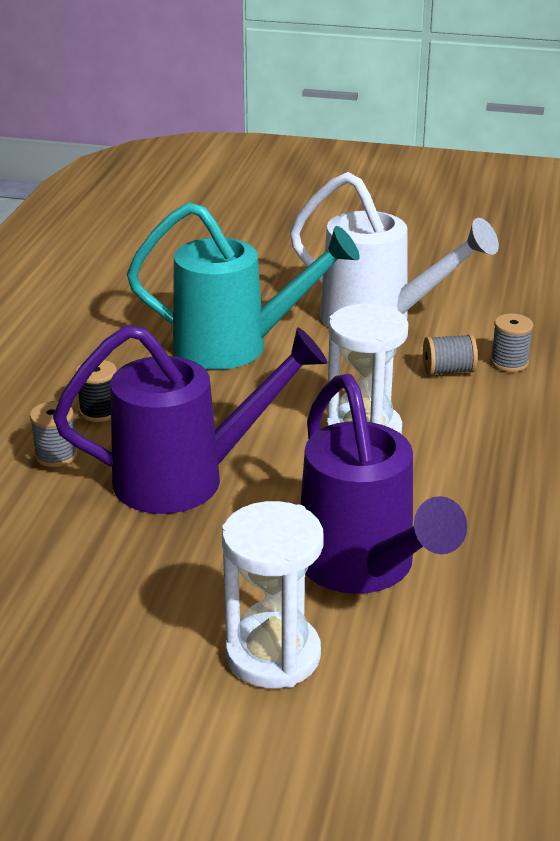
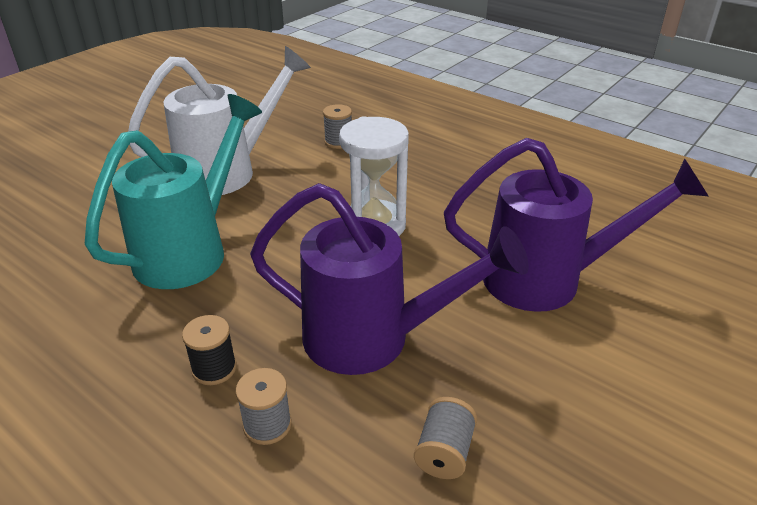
camera: 65 degrees left, 5 degrees up
(187, 479) = (374, 339): purple watering can -> purple watering can turned 90 degrees clockwise
(273, 655) = (641, 360): white hourglass -> none
(448, 371) = (326, 166): grey spool -> grey spool (444, 452)

